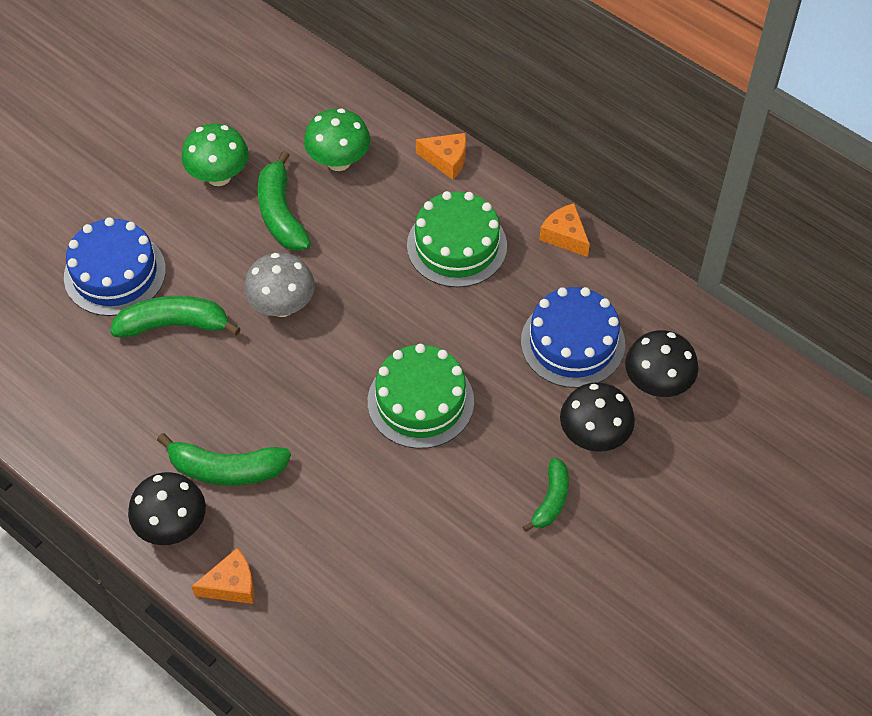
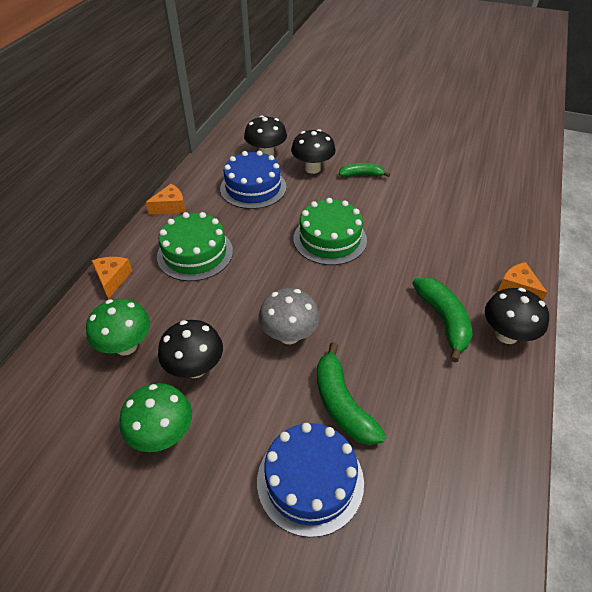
camera: 110 degrees left, 10 degrees down
(281, 213) = (195, 368): green banana -> black mushroom
(565, 236) = (170, 207): orange cheese -> orange cheese turned 150 degrees counterclockwise

